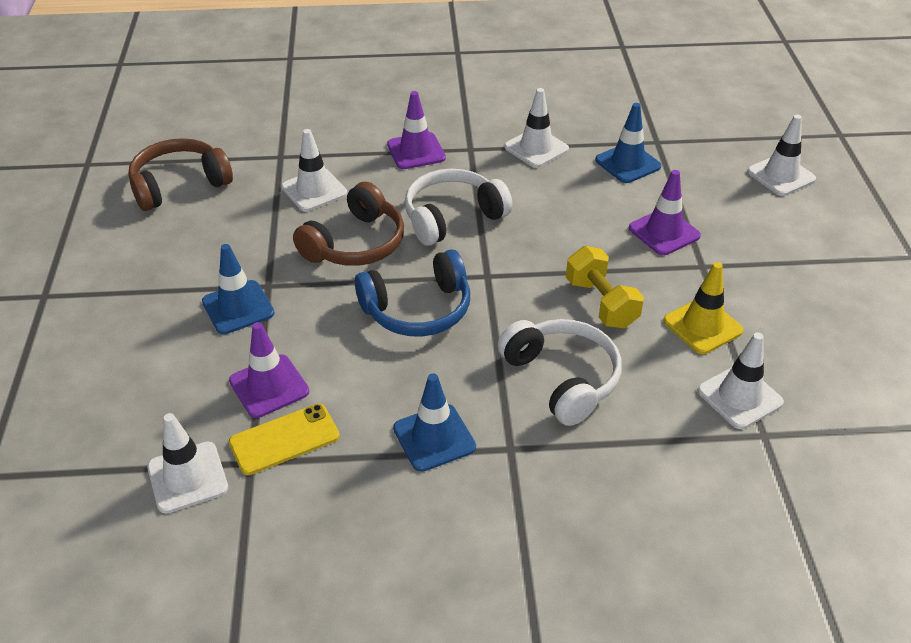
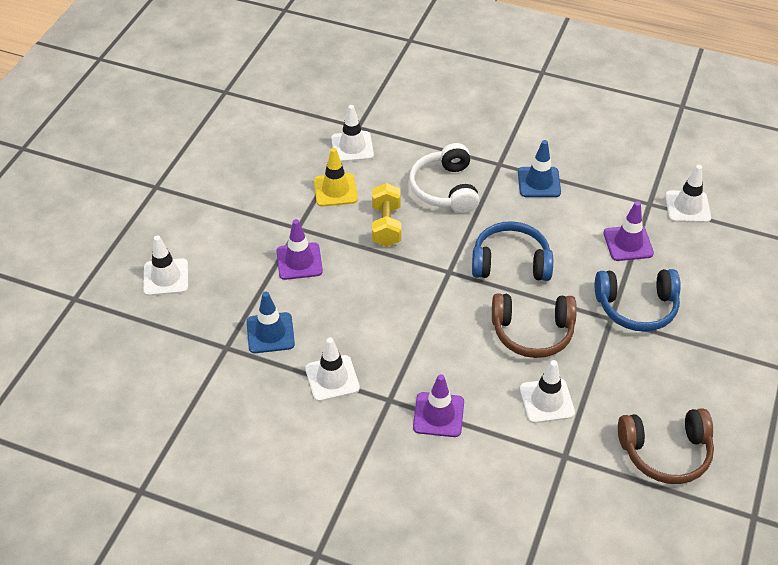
camera: 155 degrees left, 5 degrees up
(238, 307) = (636, 307): blue traffic cone -> blue headphones
(284, 439) = (626, 209): yellow phone -> none
(355, 244) = (532, 332): brown headphones -> brown headphones turned 150 degrees counterclockwise
(452, 217) = (445, 330): white headphones -> none

